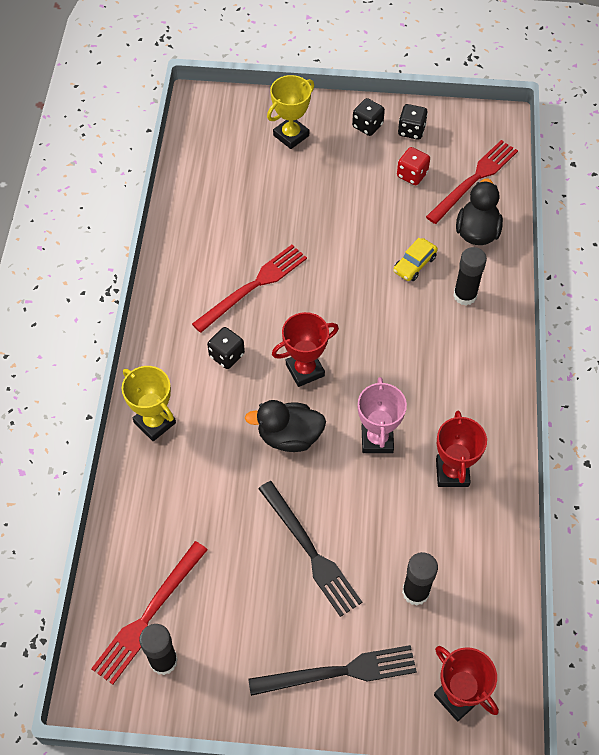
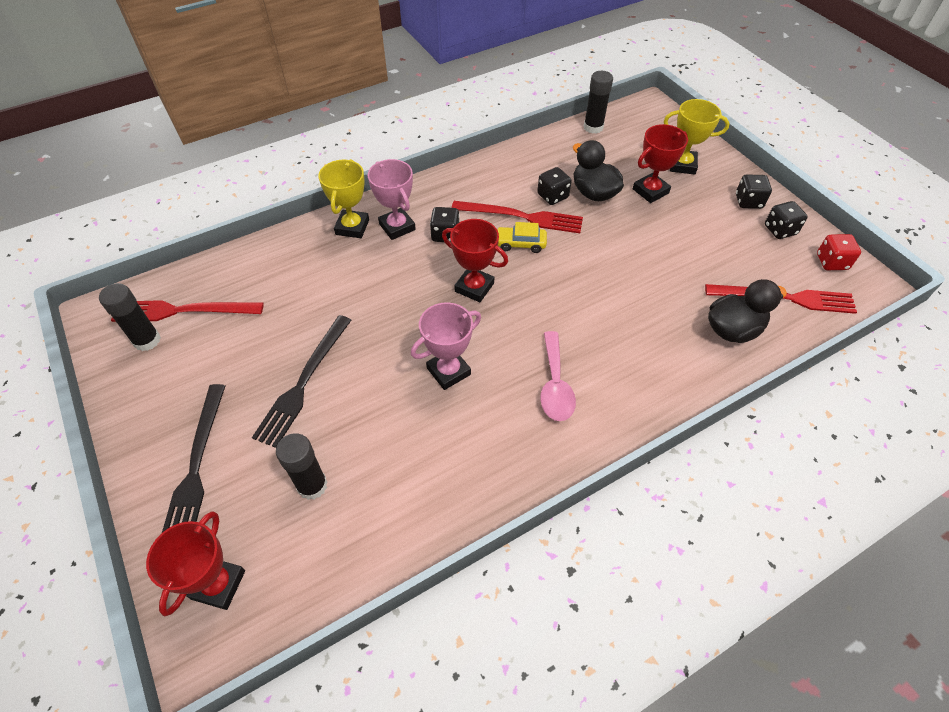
camera: 55 degrees right, 5 degrees down
(185, 387) = (397, 227): none -> pink trophy
(248, 248) = (552, 196): none -> black dice
(289, 436) = (403, 311): black duck -> black duck (594, 193)
(339, 672) = (196, 467): black fork -> black fork turned 45 degrees clockwise
(412, 175) = (737, 254): red dice -> red dice (831, 262)
(414, 264) = (649, 303): yellow car -> yellow car (520, 244)
(442, 376) = (555, 385): none -> pink spoon
(452, 472) = (460, 448): red trophy -> red trophy (650, 191)
(465, 295) = (656, 357): black glue stick -> black glue stick (593, 127)

